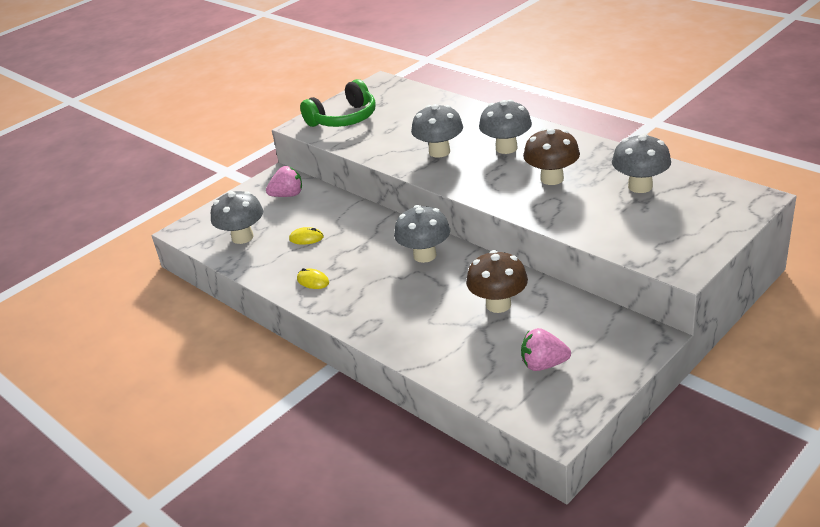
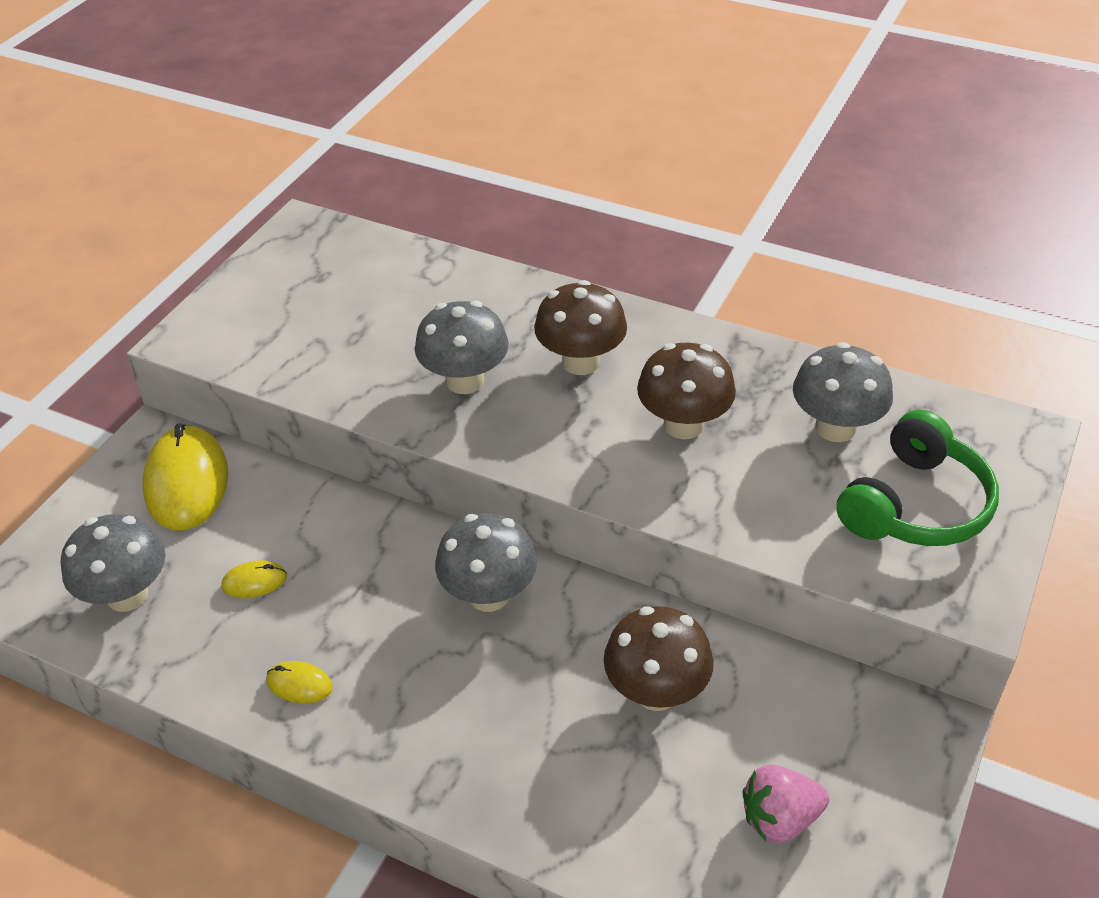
camera: 20 degrees left, 10 degrees up
(288, 195) = (186, 482): pink strawberry -> yellow mouse
(343, 118) = (260, 316): green headphones -> green headphones (915, 504)
(506, 148) = (580, 362): grey mushroom -> brown mushroom

